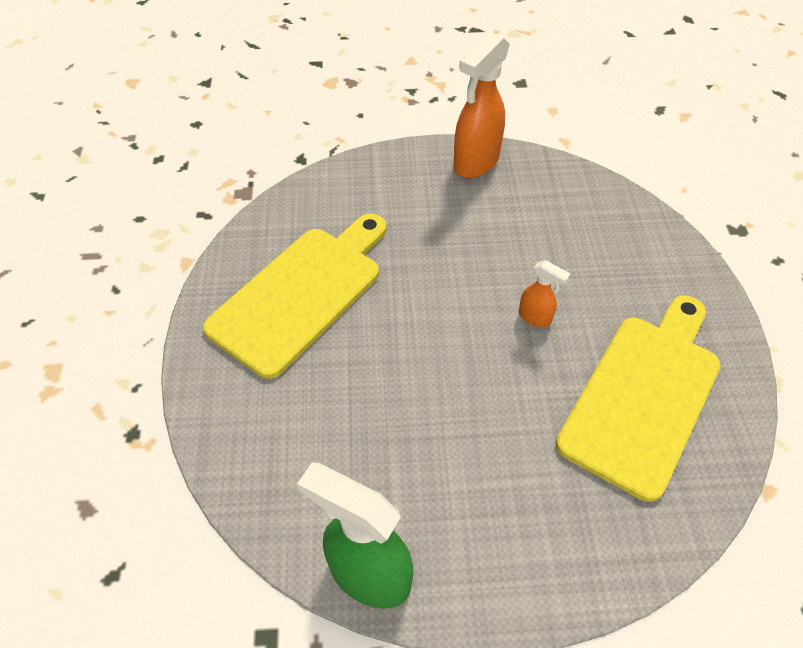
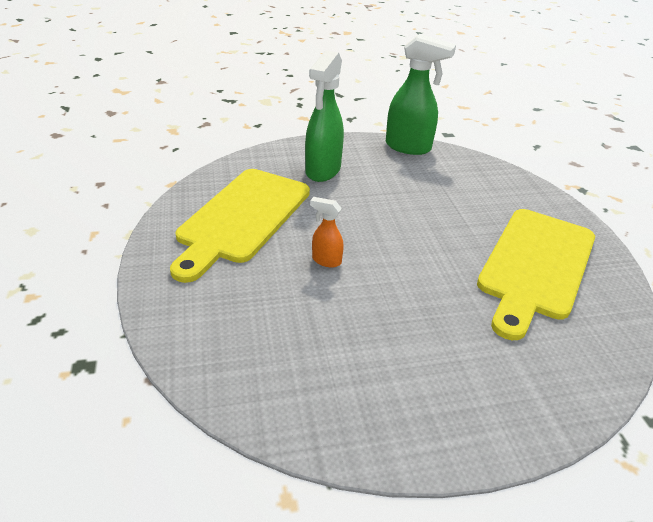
camera: 170 degrees right, 15 degrees down
(475, 163) = (419, 432): orange spray bottle -> none
(534, 502) = (322, 171): none -> green spray bottle

